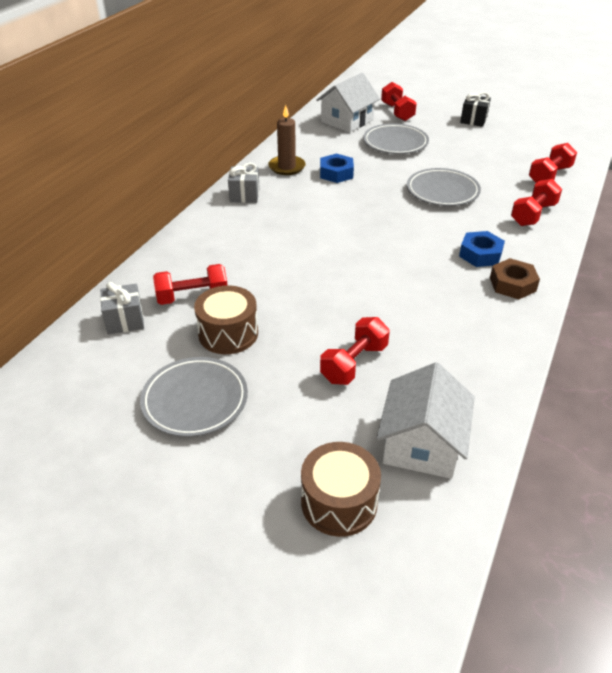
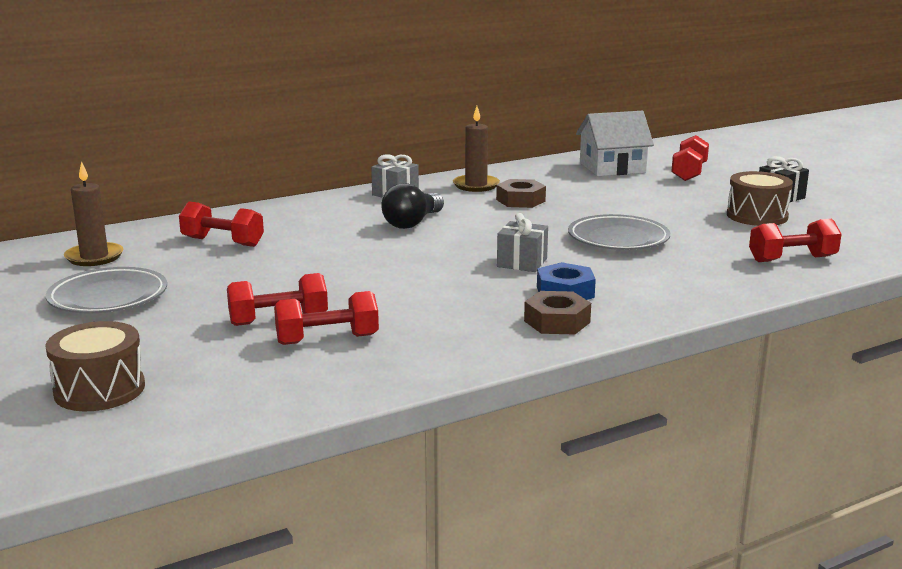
camera: 35 degrees right, 20 degrees down
(111, 359) = (94, 257): none -> brown candle
(125, 320) = (145, 240): grey gift -> grey gift (522, 263)
(228, 333) = (209, 270): brown drum -> brown drum (757, 216)
(299, 222) = (412, 223): none -> black light bulb
(336, 173) = (520, 200): blue nut -> brown nut
(395, 143) = (636, 194): grey plate -> none
(421, 443) = (236, 385): white house -> none
(533, 214) = (699, 281): red dumbbell -> red dumbbell (327, 339)

